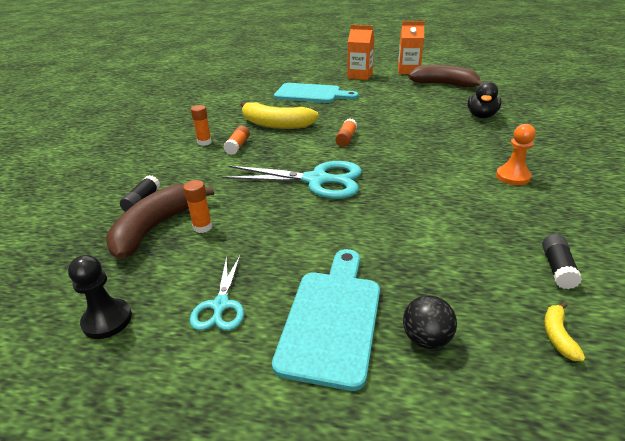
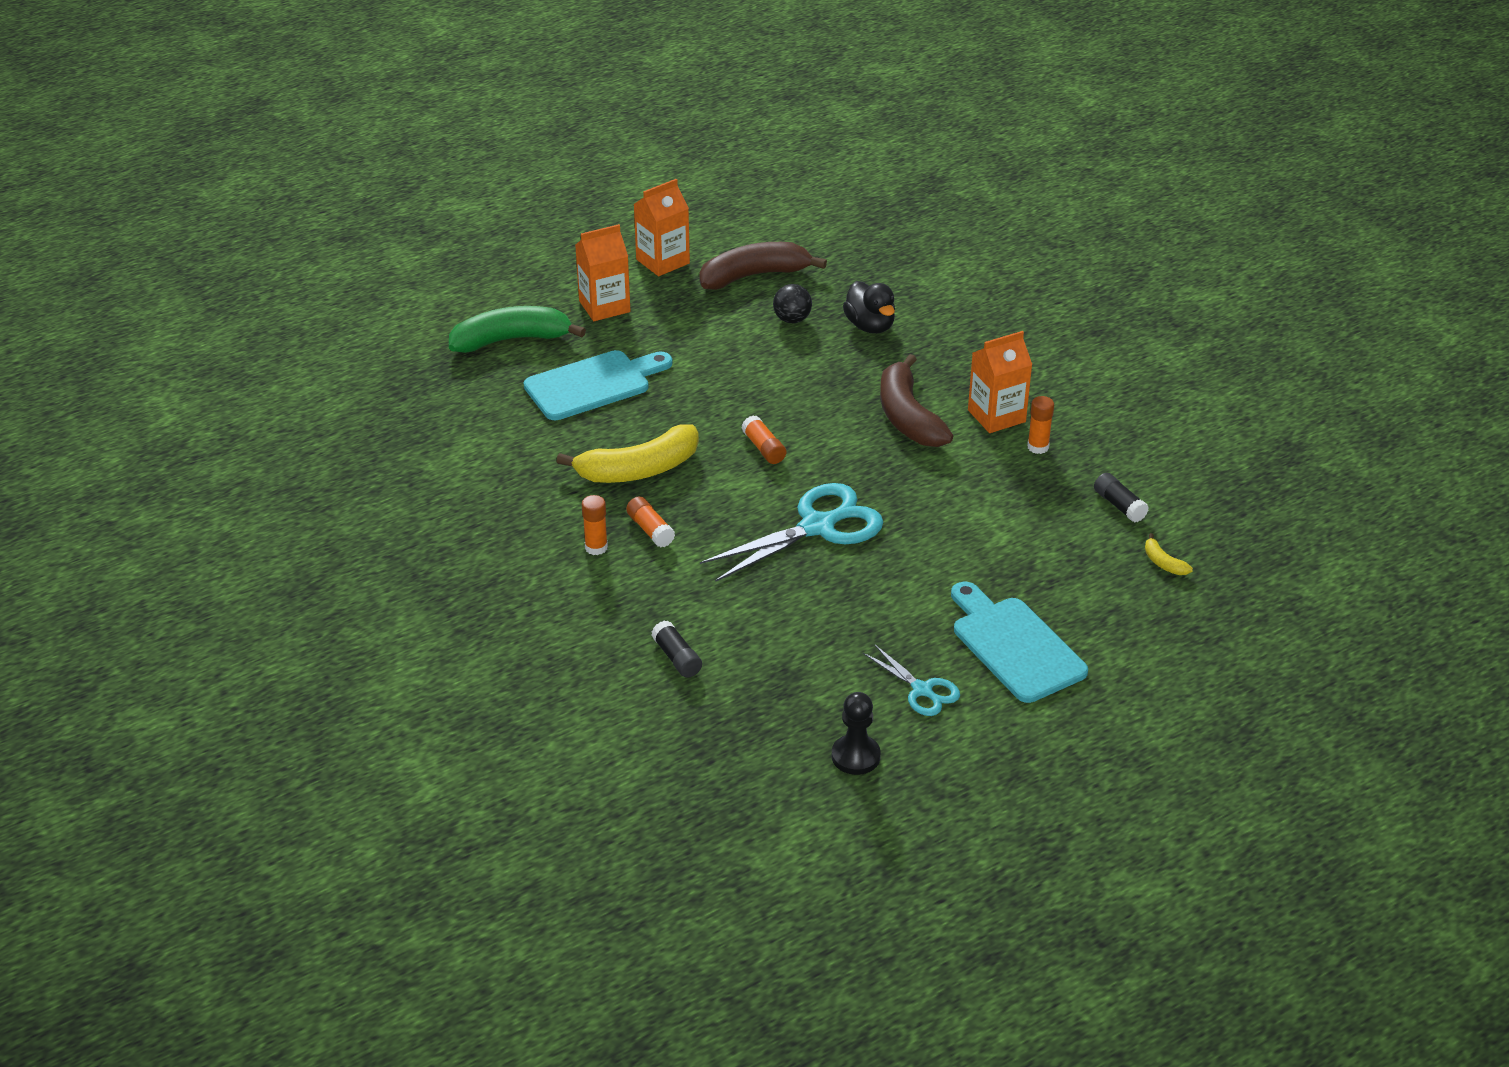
camera: 45 degrees left, 5 degrees up
(156, 227) = (747, 672): brown banana -> brown banana (908, 417)
(202, 227) = (791, 643): orange glue stick -> orange glue stick (1038, 447)
(306, 74) = (511, 340): none -> green banana
(426, 339) = (1089, 618): black ball -> black ball (792, 319)
(512, 177) = (996, 416): orange pawn -> orange carton

